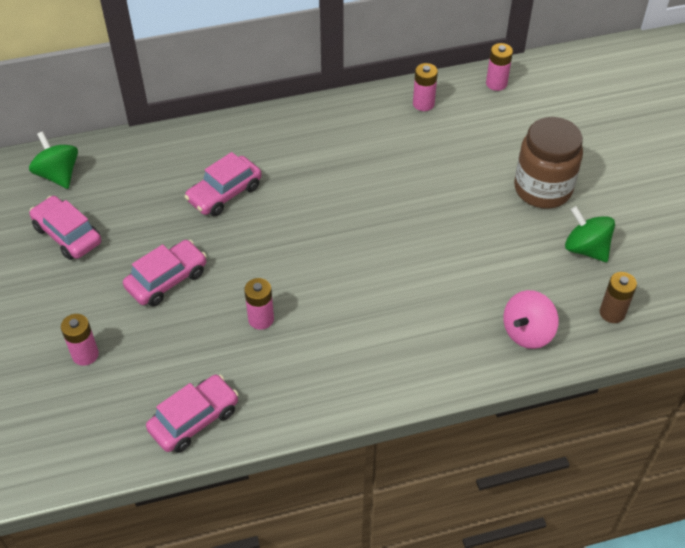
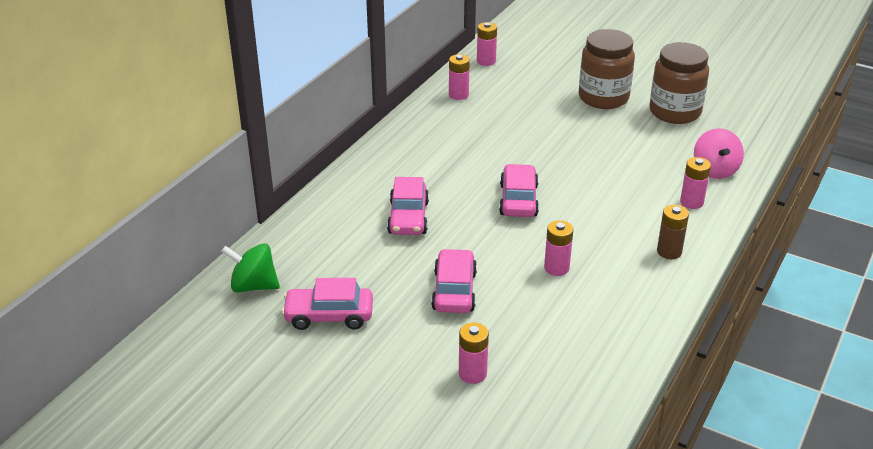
camera: 45 degrees left, 15 degrees down
(194, 419) = (612, 351): pink car -> pink car (518, 200)
(456, 346) = (691, 202): none -> pink battery
(586, 249) = (675, 112): green spinning top -> brown jar
(612, 313) = (738, 133): brown battery -> brown battery (669, 251)

